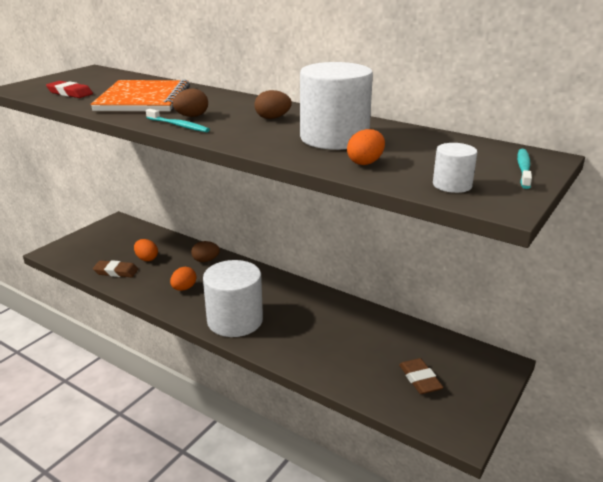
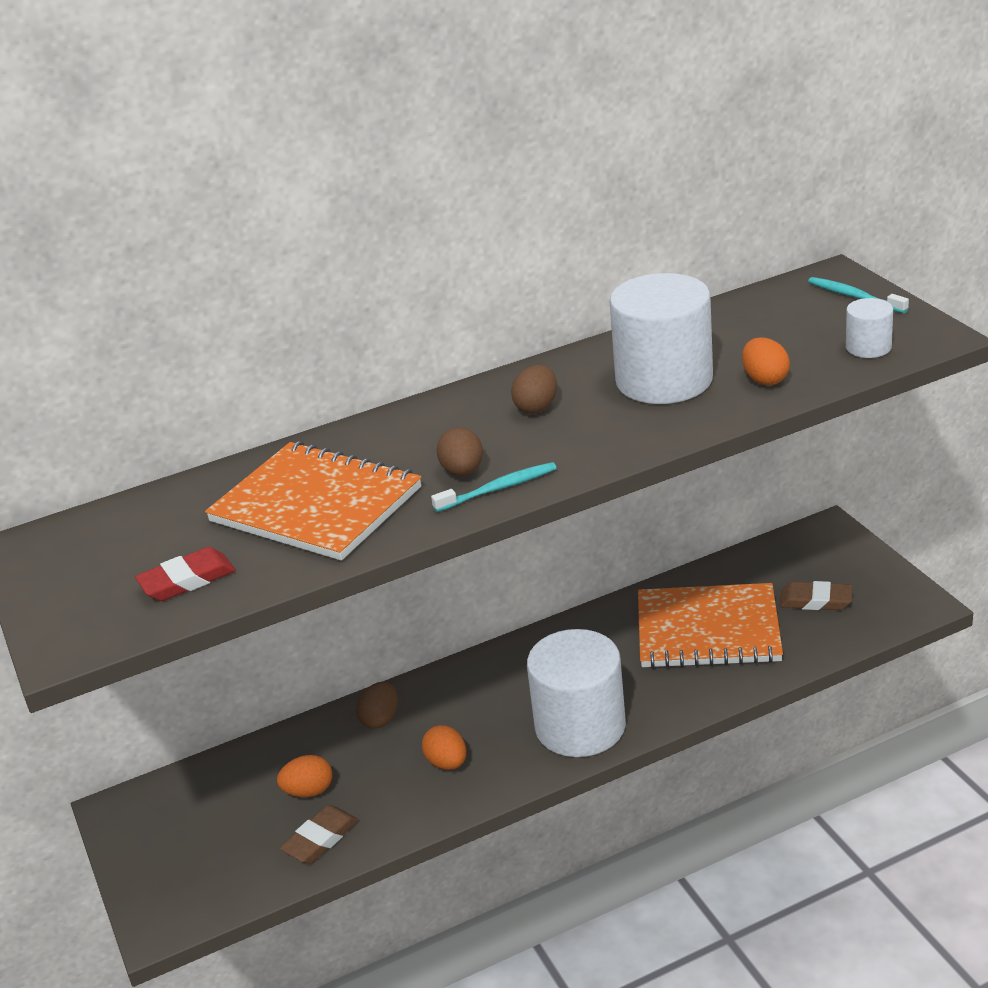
camera: 55 degrees left, 5 degrees up
(352, 341) = (708, 630): none -> orange notebook

